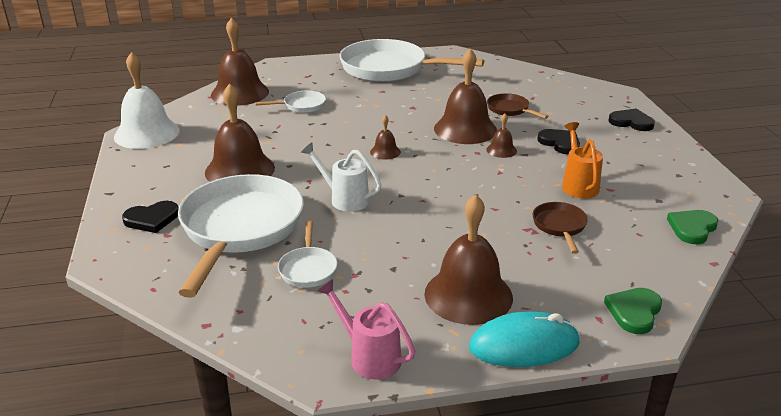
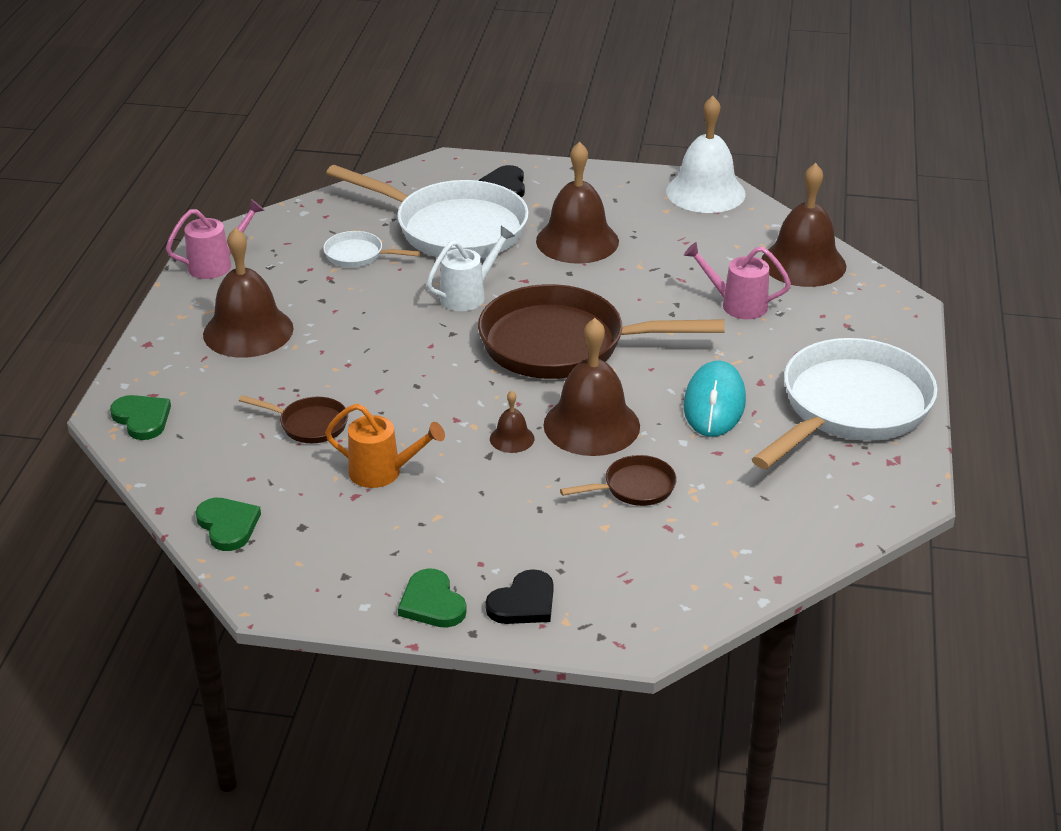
camera: 110 degrees right, 5 degrees up
(301, 106) = (737, 305): white pan -> pink watering can
(385, 152) = (563, 344): brown bell -> brown pan
(524, 345) = (160, 341): turquoise mouse -> turquoise mouse (714, 404)
(560, 143) = (499, 499): black heart -> none
(663, 145) = (432, 603): none -> green heart

